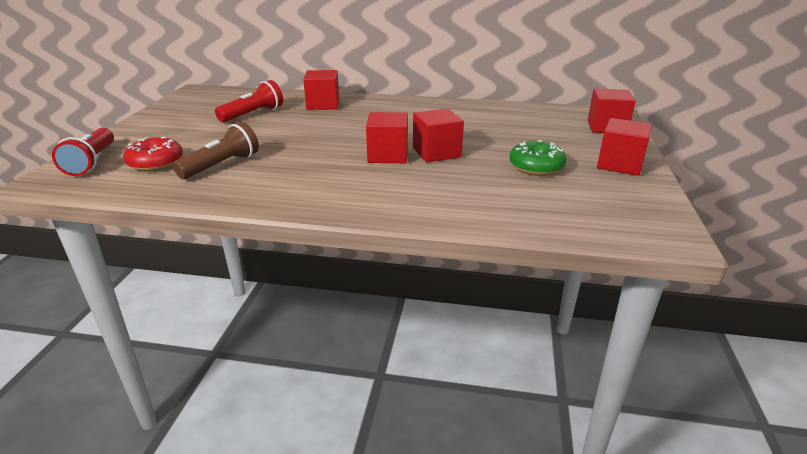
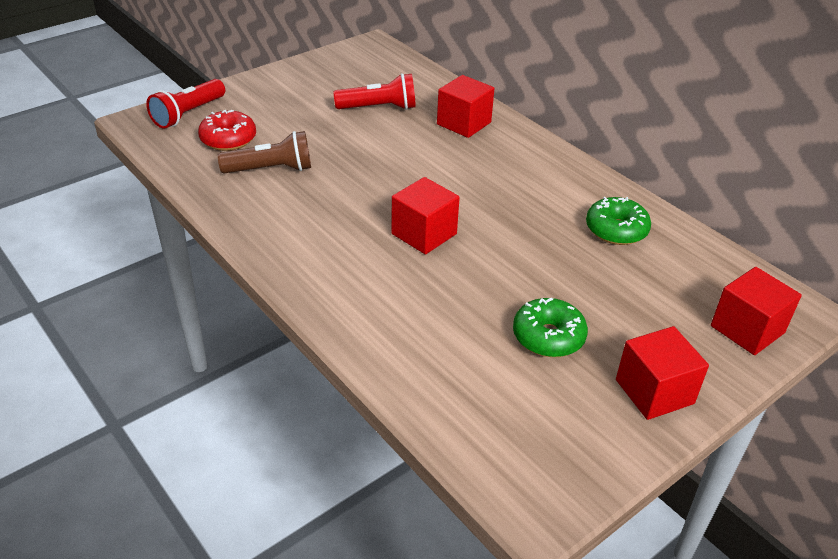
camera: 40 degrees right, 10 degrees up
(436, 152) = (476, 256): red cube -> none
(485, 116) = (616, 230): none -> green donut

